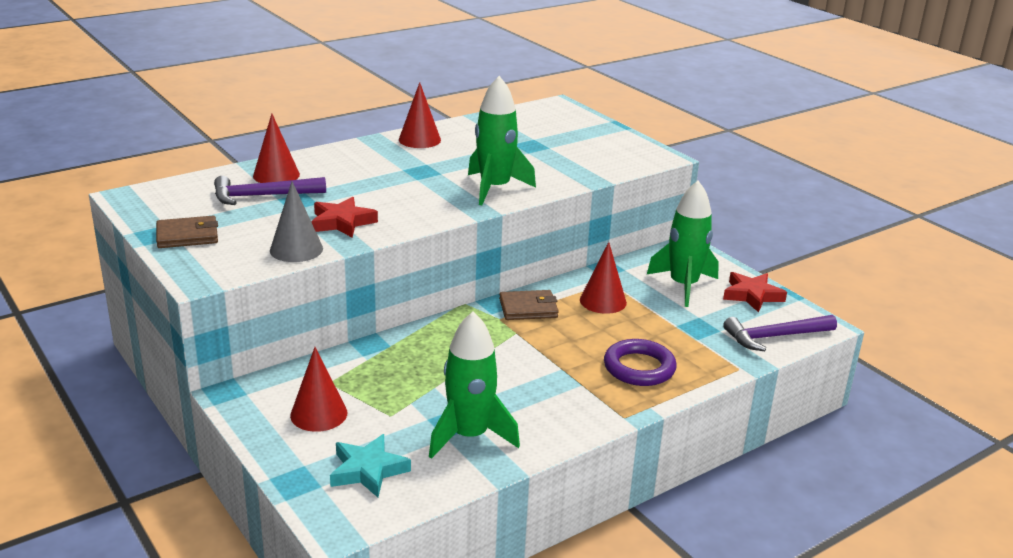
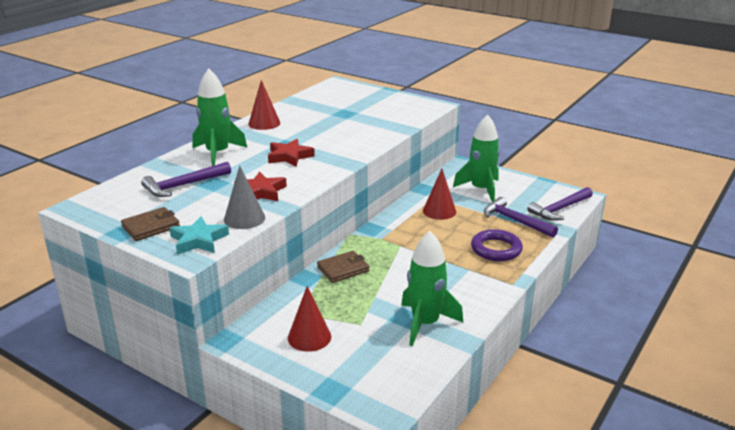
camera: 20 degrees left, 0 degrees up
(276, 175) = (180, 168): red cone -> none
(368, 470) = (376, 367): turquoise star -> turquoise star (199, 240)
(495, 188) = (347, 147): green rocket -> green rocket (218, 154)
(528, 308) = (395, 227): brown wallet -> brown wallet (343, 269)
(697, 337) = (515, 221): none -> purple hammer
(752, 295) = (526, 186): red star -> red star (289, 156)

